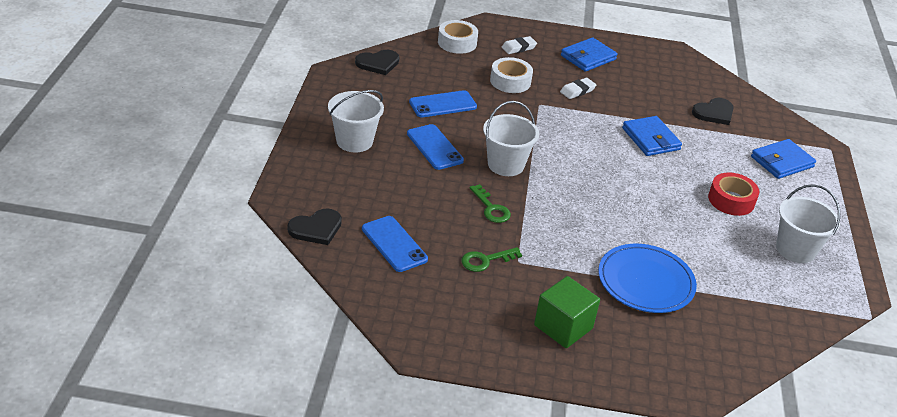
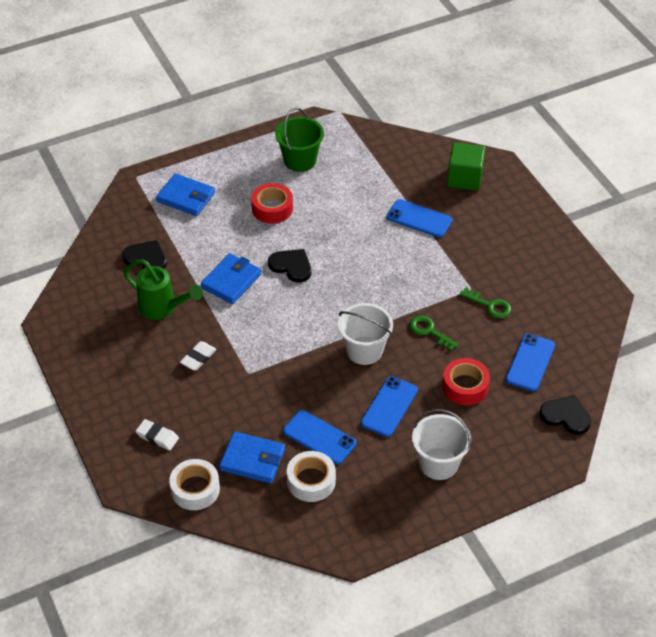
camera: 120 degrees left, 10 degrees up
(378, 63) = (299, 527): black heart -> black heart (291, 266)
(410, 194) = (465, 386): none -> red tape
(491, 208) = (429, 331): green key -> green key turned 75 degrees counterclockwise
(510, 81) = (229, 411): white tape -> white tape (311, 481)
(563, 327) = (508, 239): green cube -> green cube (464, 178)
(577, 91) = (198, 358): white eraser -> white eraser turned 75 degrees counterclockwise
(588, 57) = (126, 377): blue wallet -> blue wallet (252, 460)
(645, 282) = (419, 218): blue plate -> blue phone
(647, 97) = (162, 308): none -> green watering can
(795, 249) = (300, 160): white bucket -> green bucket

